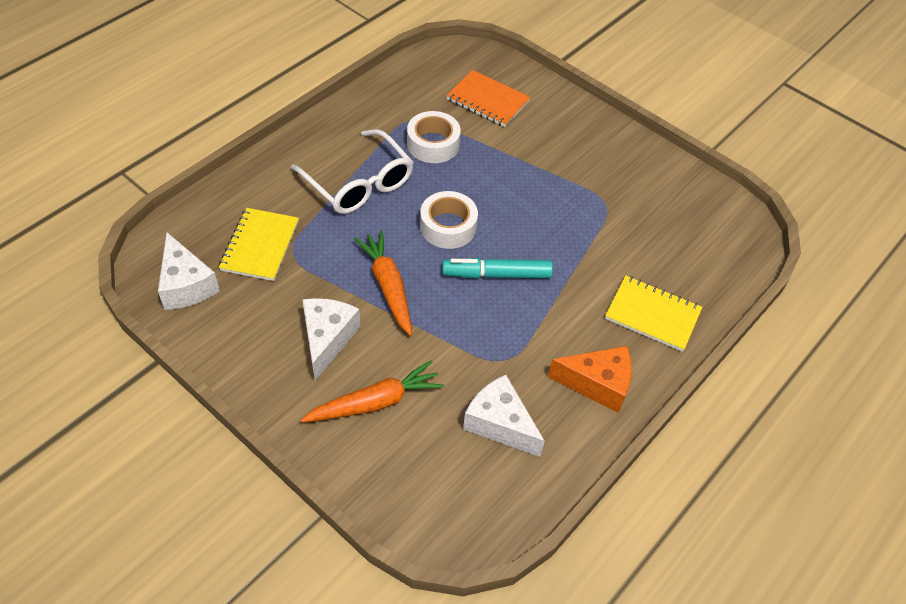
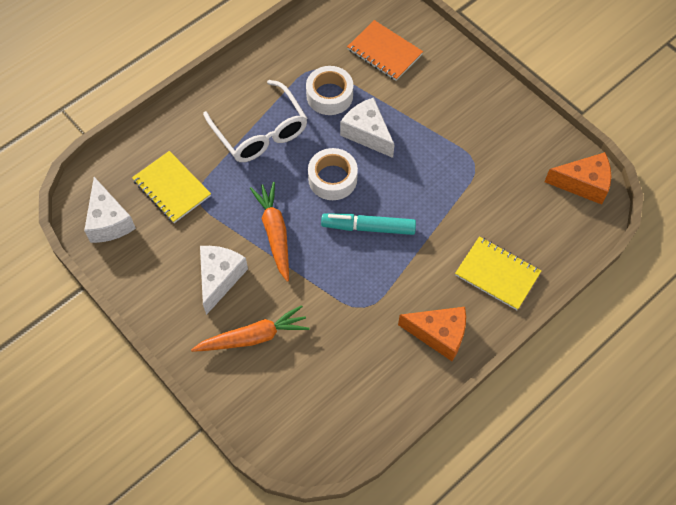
camera: 10 degrees right, 10 degrees up
(260, 246) = (172, 188): yellow notebook -> yellow notebook turned 60 degrees counterclockwise
(499, 424) = (352, 363): white cheese -> white cheese (367, 133)
(728, 217) = (583, 183): none -> orange cheese

